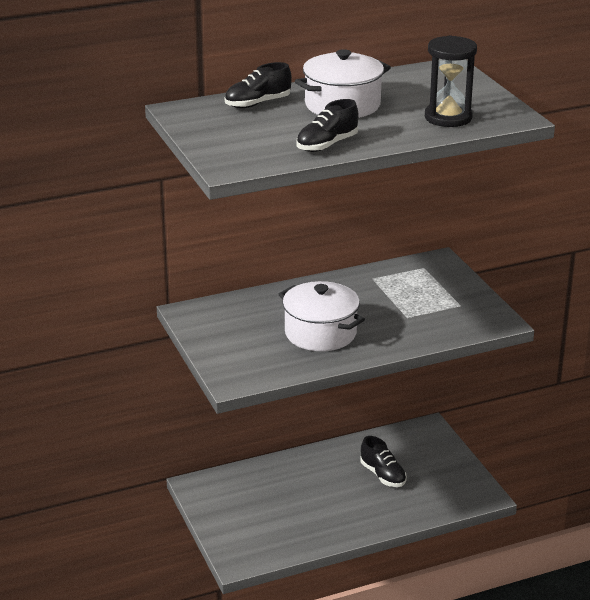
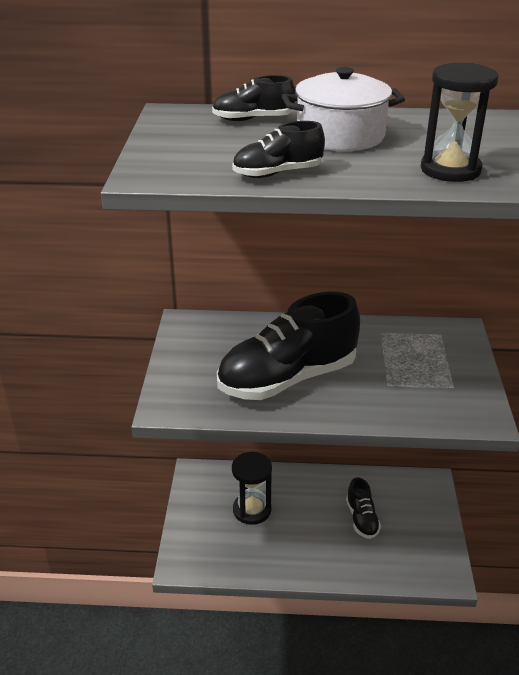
camera: 25 degrees right, 5 degrees up
(275, 498) = (252, 510): none -> black hourglass
(320, 333) = (287, 378): white pot -> black shoe

